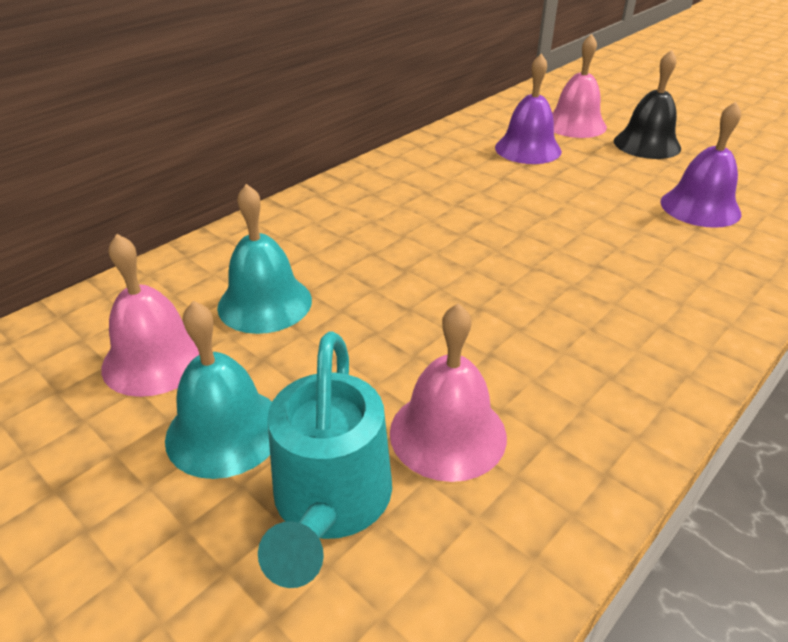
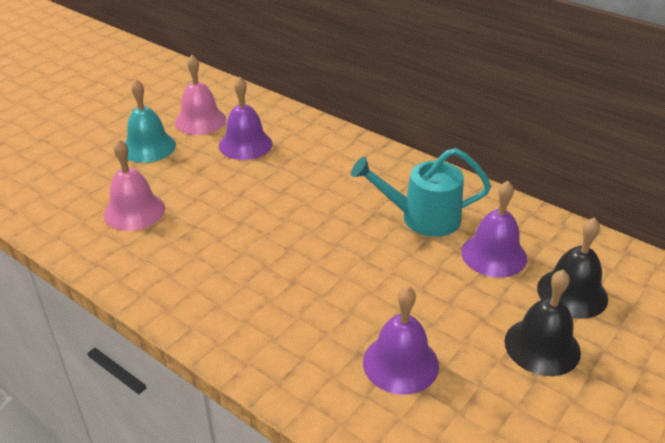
camera: 85 degrees right, 0 degrees up
(265, 303) = (245, 144): turquoise bell -> purple bell
(330, 504) = (99, 179): turquoise watering can -> turquoise watering can (421, 218)
(575, 125) = (572, 293): pink bell -> black bell

